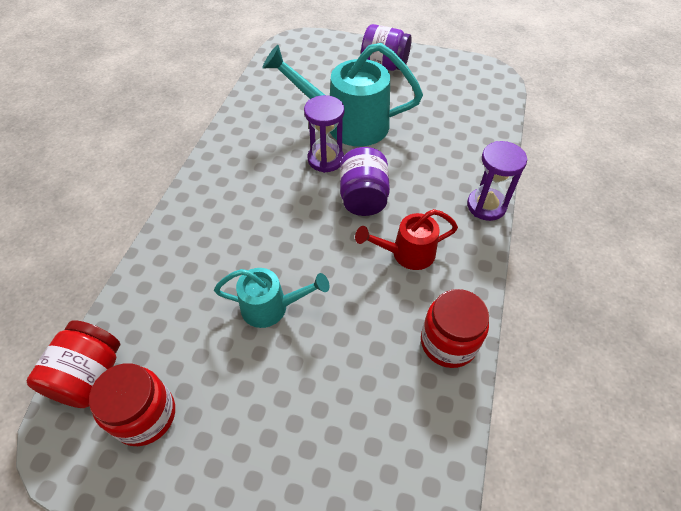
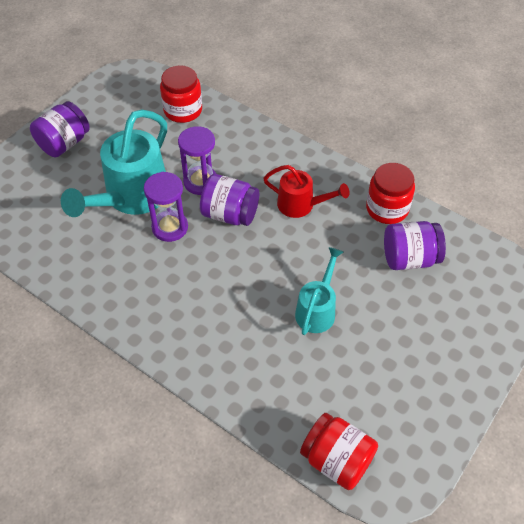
camera: 70 degrees left, 0 degrees up
(145, 415) = (386, 419): red jar -> red jar (183, 110)
(382, 388) = (409, 258): none -> purple jar
(406, 253) = (301, 205): red watering can -> red watering can turned 75 degrees counterclockwise
(486, 206) = (276, 140): purple hourglass -> purple hourglass (200, 182)

